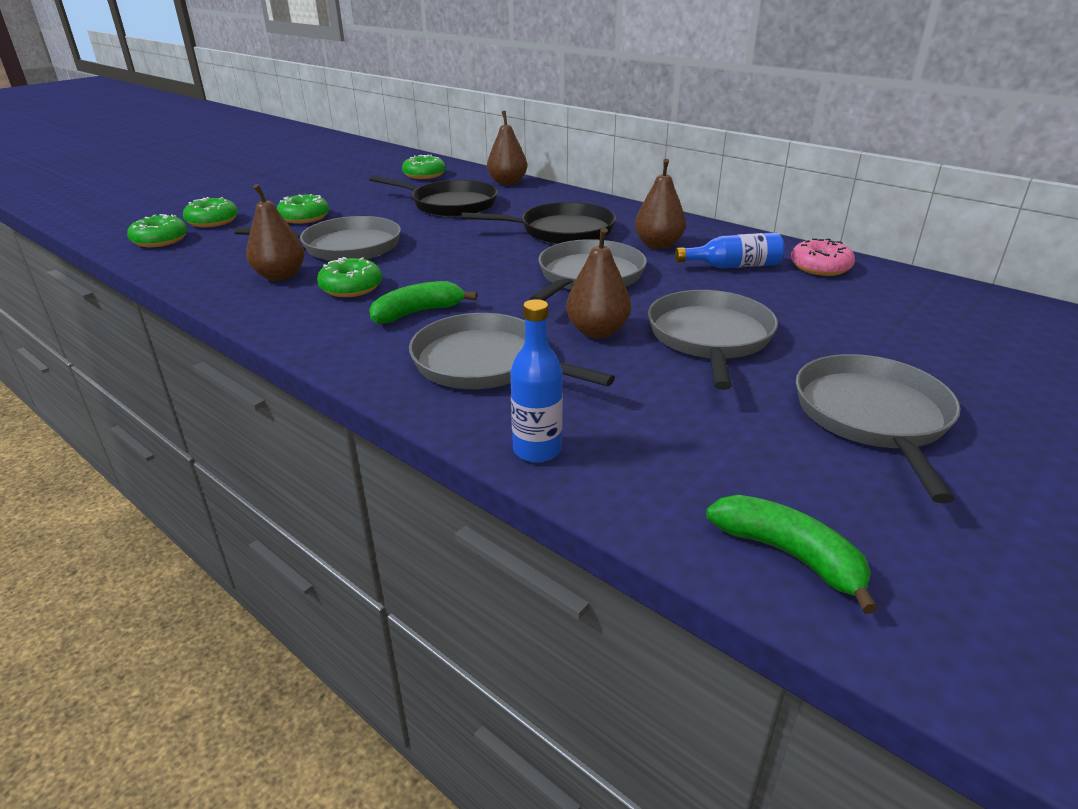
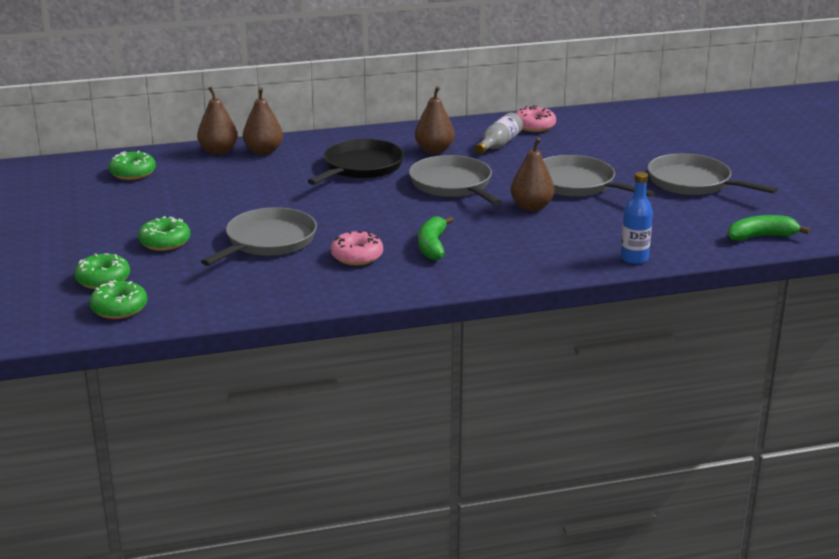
camera: 55 degrees left, 5 degrees down
(280, 276) = (294, 275): brown pear -> brown pear (263, 151)
(351, 288) = (357, 256): green donut -> pink donut
(450, 204) = (234, 184): black pan -> none
(485, 363) = (529, 245): grey pan -> none
(733, 266) = (499, 144): blue bottle -> grey bottle

